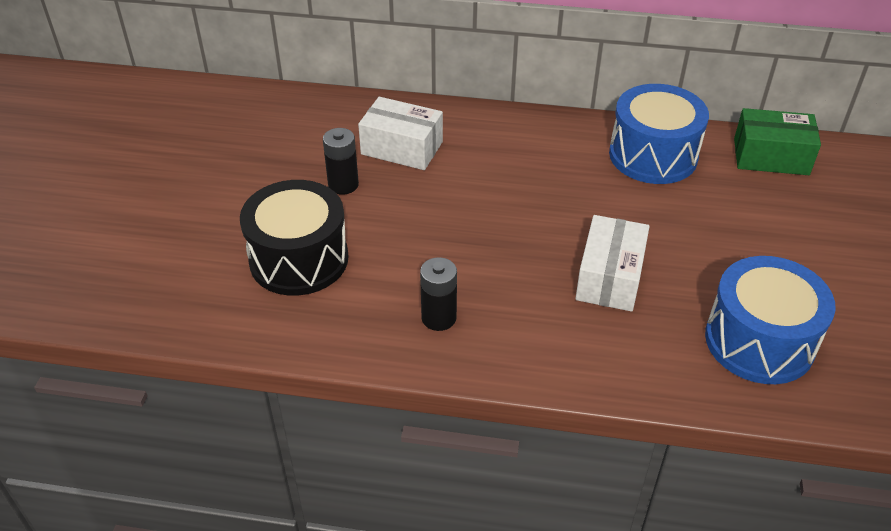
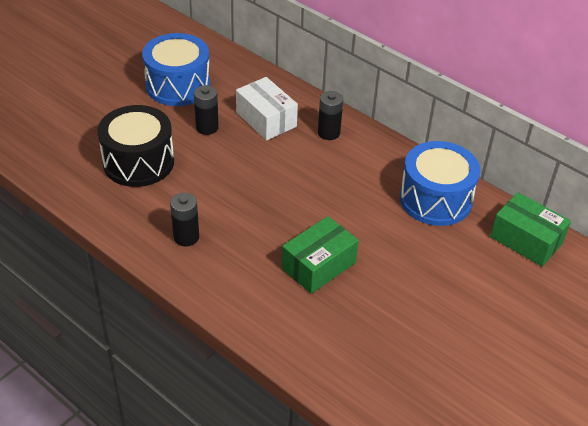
camera: 30 degrees right, 0 degrees up
(482, 134) = (328, 133): none -> black battery
(609, 277) = (318, 265): white box -> green box
(759, 341) = (378, 356): blue drum -> blue drum (178, 85)

